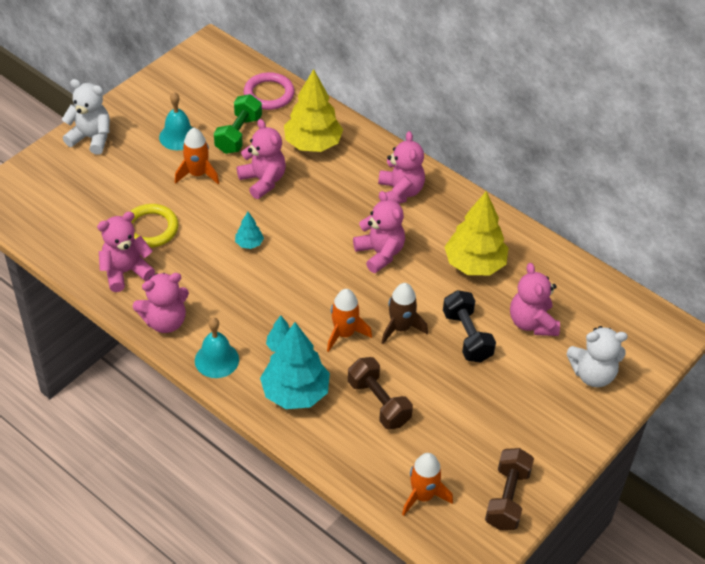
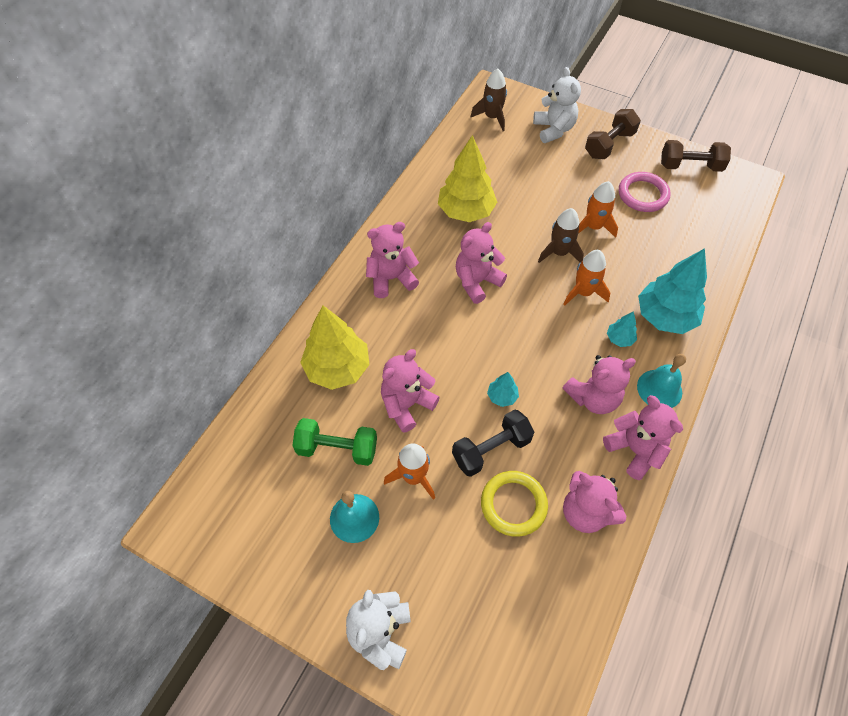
camera: 100 degrees left, 10 degrees up
(269, 94) = (260, 432): pink ring -> pink ring (643, 195)
(378, 403) = (645, 255): brown dumbbell -> brown dumbbell (609, 145)
(423, 496) = (716, 214): orange rocket -> orange rocket (593, 227)
(467, 336) = (549, 207): black dumbbell -> black dumbbell (491, 449)
(532, 323) = (517, 168): pink teddy bear -> pink teddy bear (593, 398)
(621, 319) = (492, 117): none -> brown rocket

